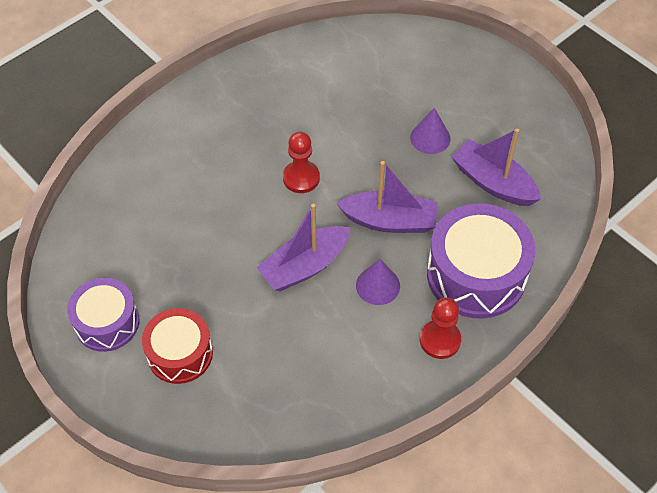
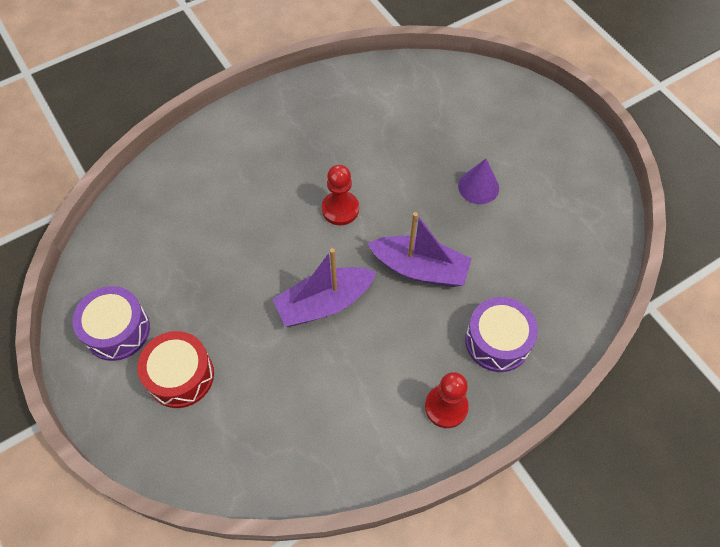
camera: 10 degrees right, 5 degrees up
(378, 285) = (394, 336): purple cone -> none
(476, 274) = (497, 341): purple drum -> purple drum, size x0.63
(493, 182) = (534, 244): purple boat -> none

